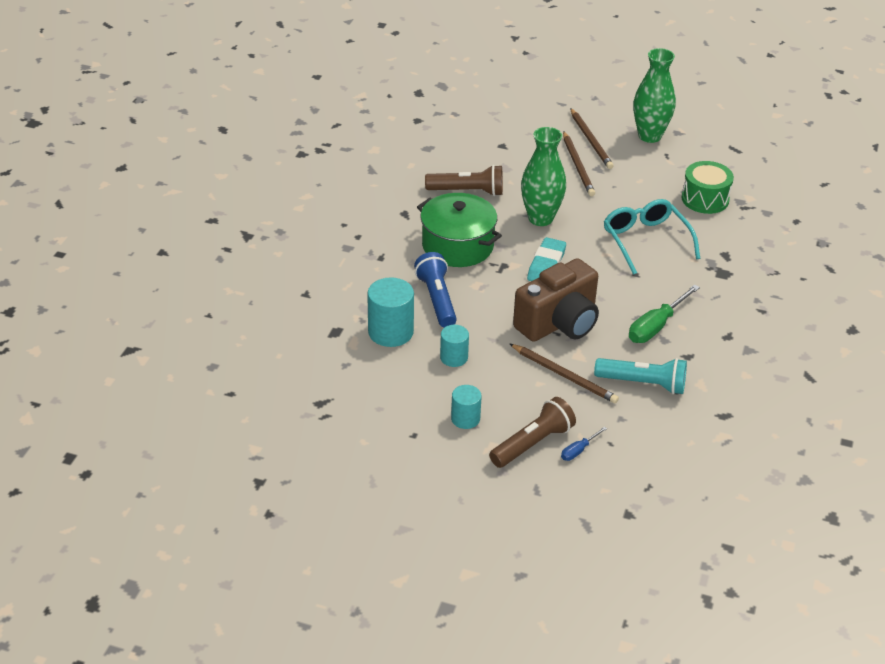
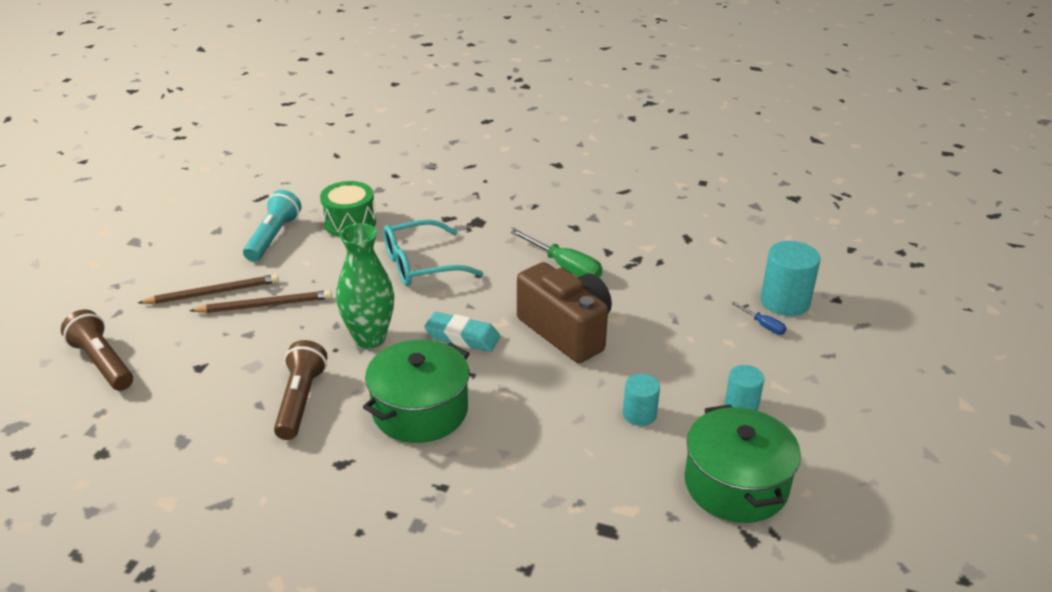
camera: 90 degrees left, 5 degrees down
(374, 402) = (736, 484): none -> green pot
(390, 332) = (600, 472): turquoise cylinder -> turquoise cylinder (785, 301)
(437, 299) = (531, 429): blue flashlight -> none
(533, 443) = (764, 356): brown flashlight -> brown flashlight (102, 363)
(564, 376) = (653, 330): brown pencil -> none
(643, 383) = (654, 280): turquoise flashlight -> turquoise flashlight (273, 237)
(649, 136) = (217, 249): green vase -> none

